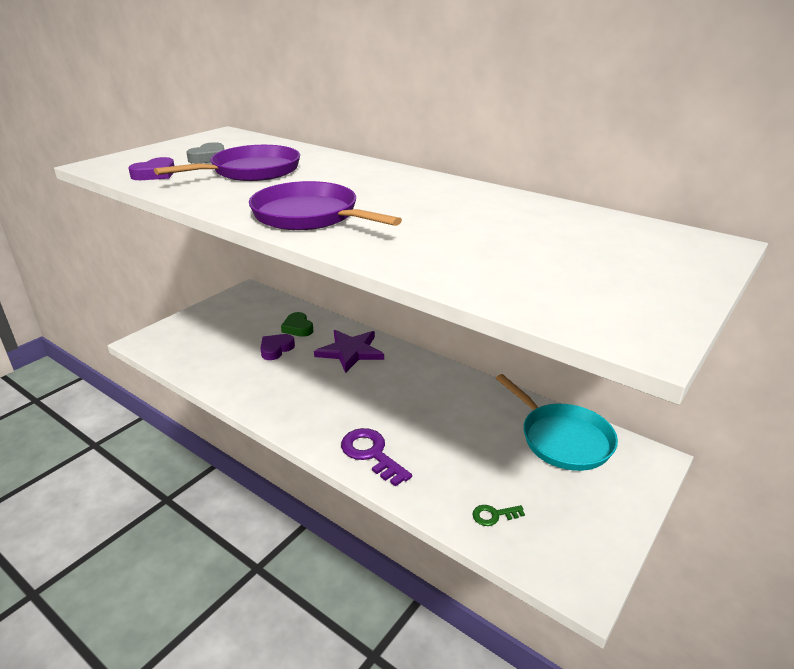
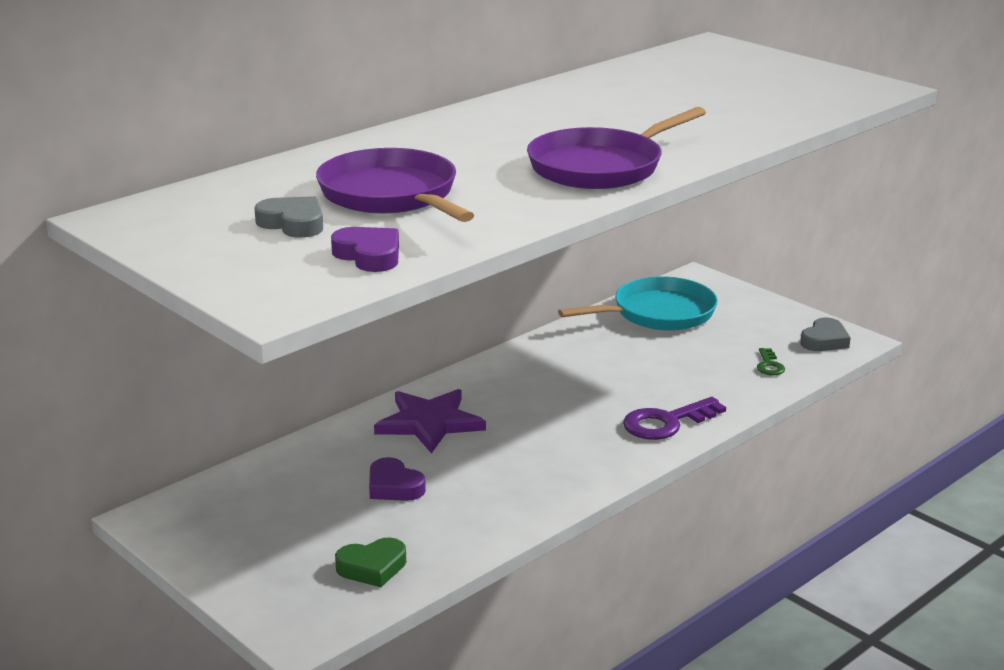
camera: 80 degrees left, 5 degrees down
(298, 328) = (333, 465): green heart -> green heart (372, 567)
(569, 560) = (824, 340): none -> grey heart

